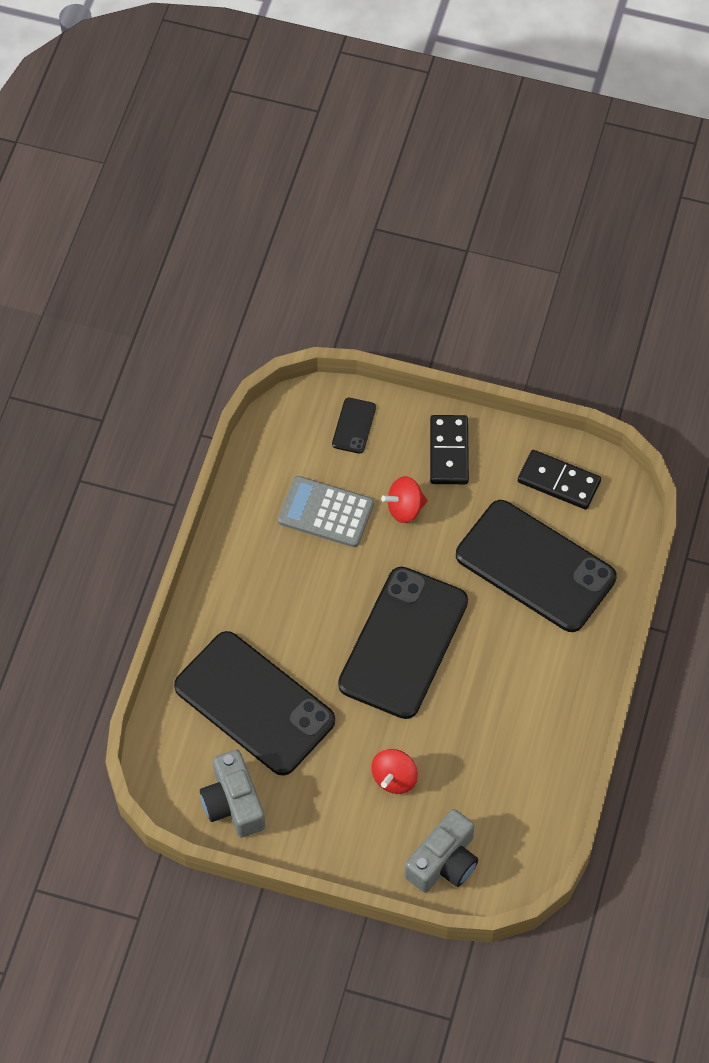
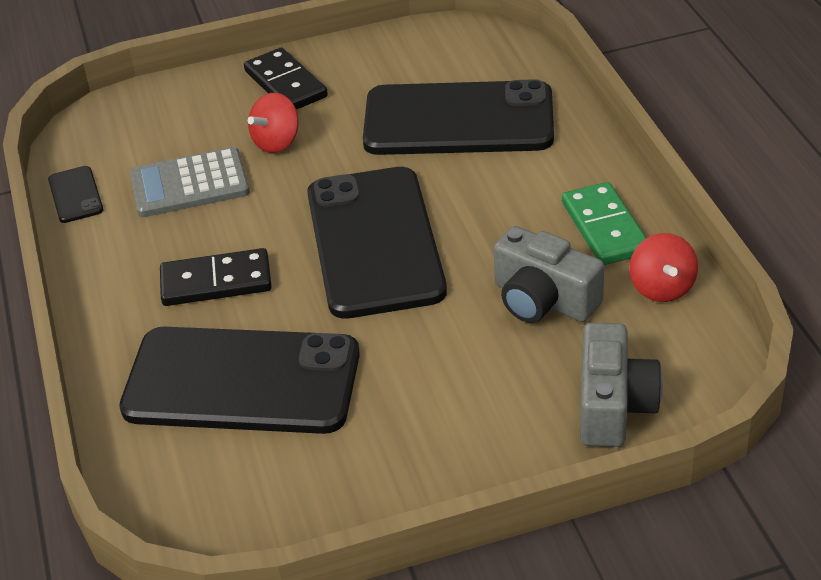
camera: 30 degrees left, 20 degrees down
(233, 803) = (296, 492): grey camera -> grey camera (543, 300)
(354, 426) = (165, 110): black phone -> black phone (75, 195)
(394, 778) = (477, 361): red spinning top -> red spinning top (662, 288)
(550, 726) = (605, 228): none -> green domino
(558, 482) = (419, 55): black domino -> black domino (216, 282)

